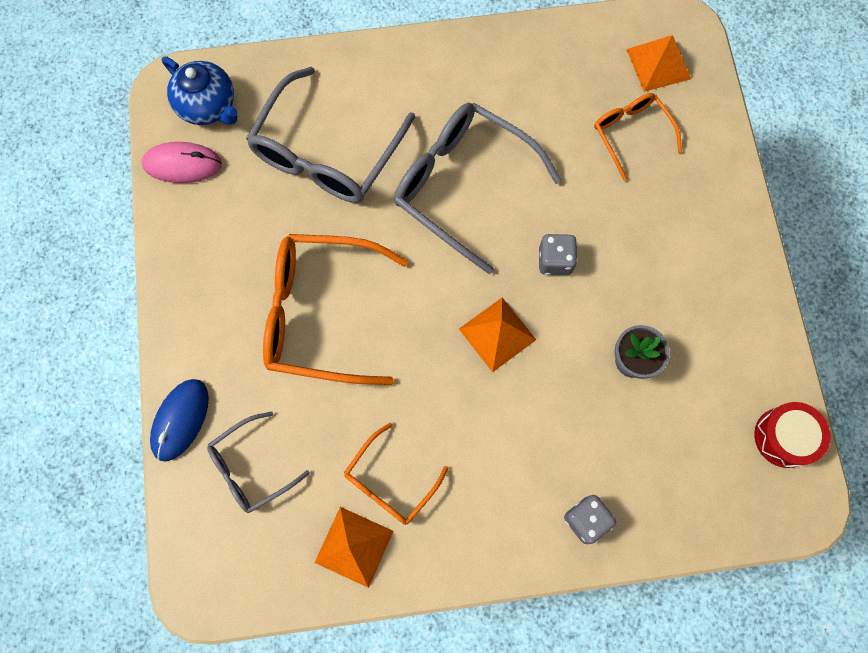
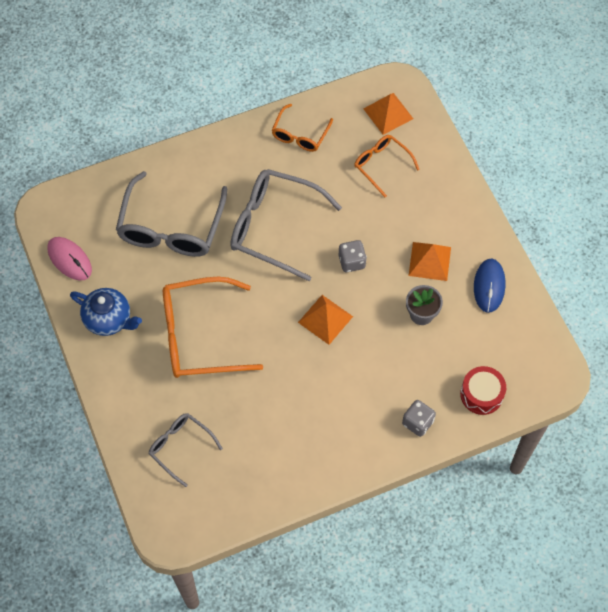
camera: 15 degrees left, 10 degrees down
(180, 420) = (121, 429): blue mouse -> blue mouse (489, 286)
(182, 164) = (69, 259): pink mouse -> pink mouse turned 60 degrees clockwise
(208, 106) = (76, 215): blue teapot -> blue teapot (109, 319)
(251, 467) = (180, 447): grey glasses -> grey glasses turned 90 degrees clockwise
(354, 546) = (266, 479): orange pyramid -> orange pyramid (429, 261)
(390, 482) = (279, 432): orange glasses -> orange glasses (300, 134)
(784, 437) = (535, 337): red drum -> red drum (481, 394)

